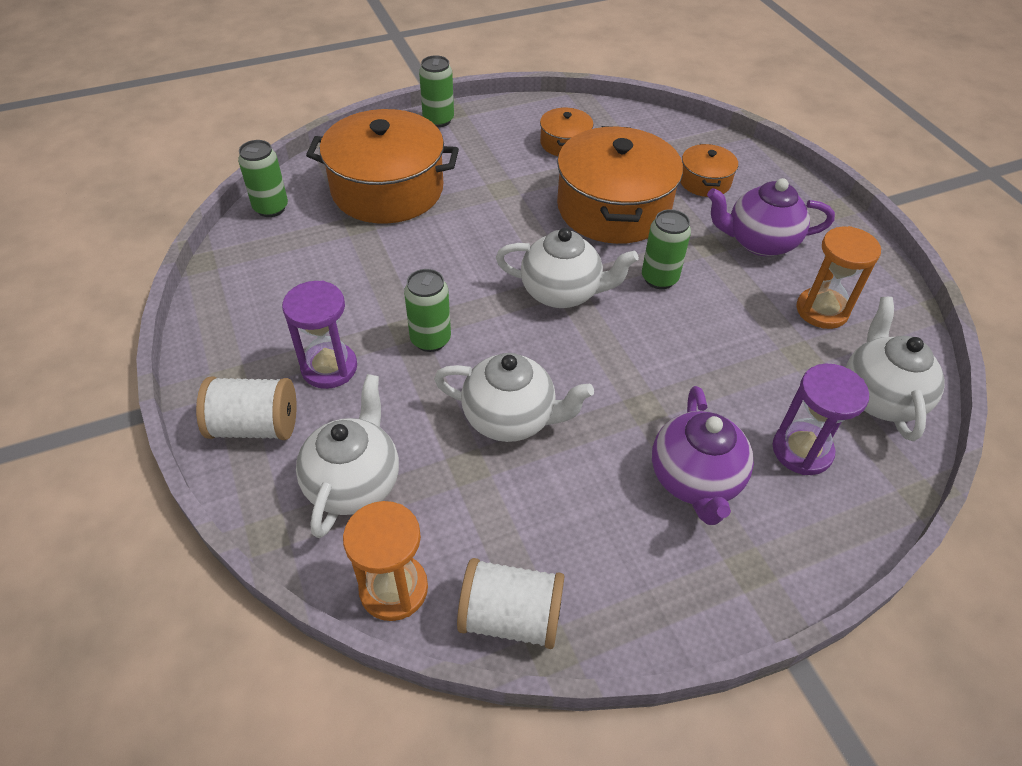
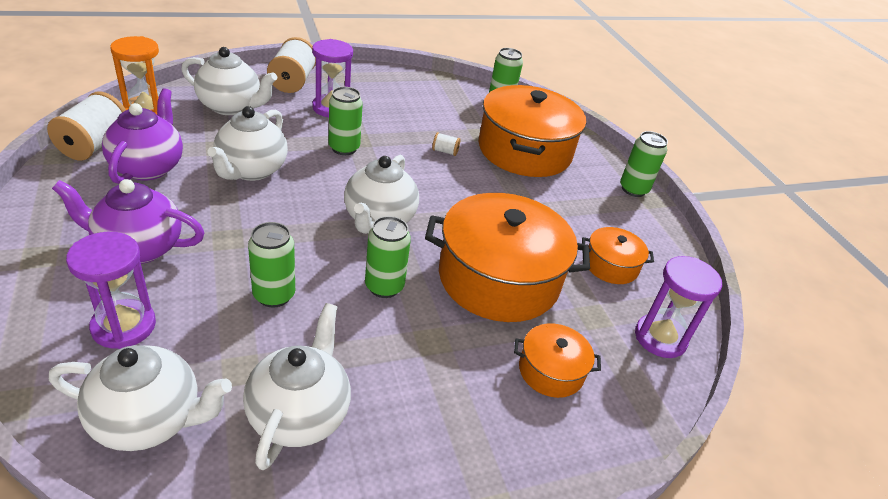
camera: 90 degrees right, 10 degrees down
(409, 251) = (445, 151): none -> white spool
(641, 126) = (660, 338): none -> purple hourglass
(708, 351) = (274, 295): none -> green can
(759, 242) = (430, 391): purple teapot -> purple teapot (148, 167)
(822, 310) = (299, 414): orange hourglass -> white teapot

